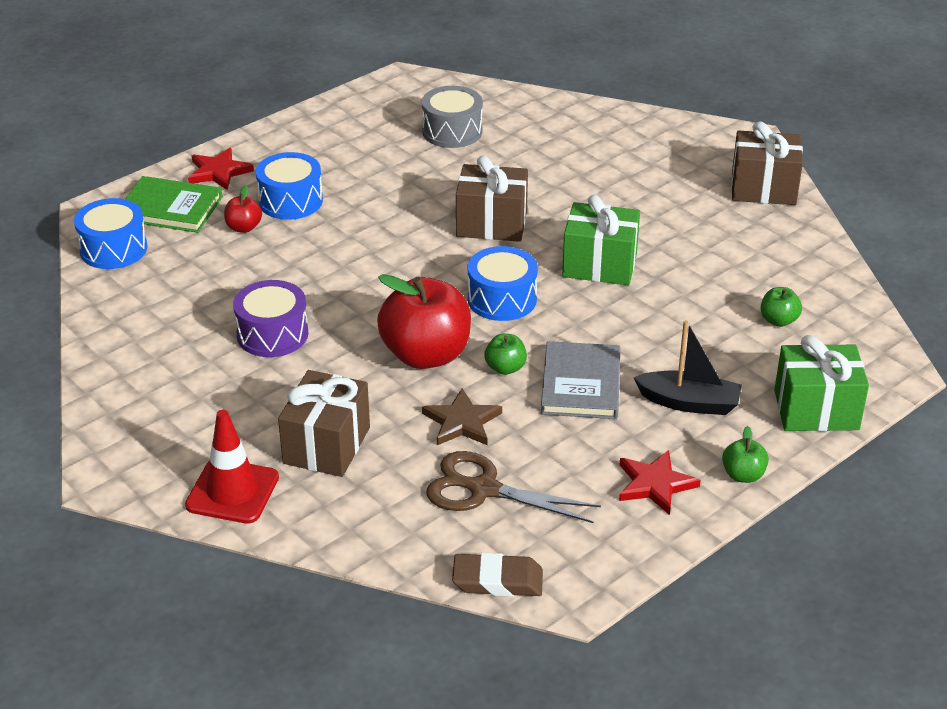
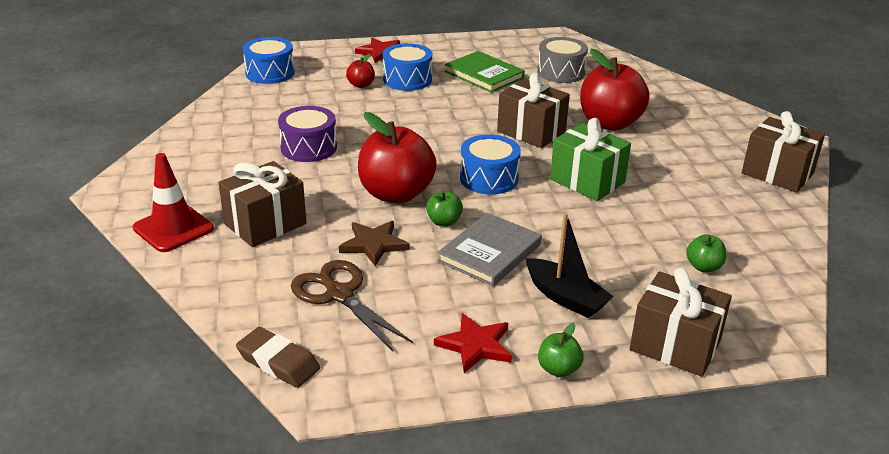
camera: 30 degrees right, 5 degrees down
(170, 208) = (329, 62): green book -> green book (484, 75)
(561, 184) = (609, 123): none -> red apple
(816, 410) = (675, 345): green gift -> brown gift

